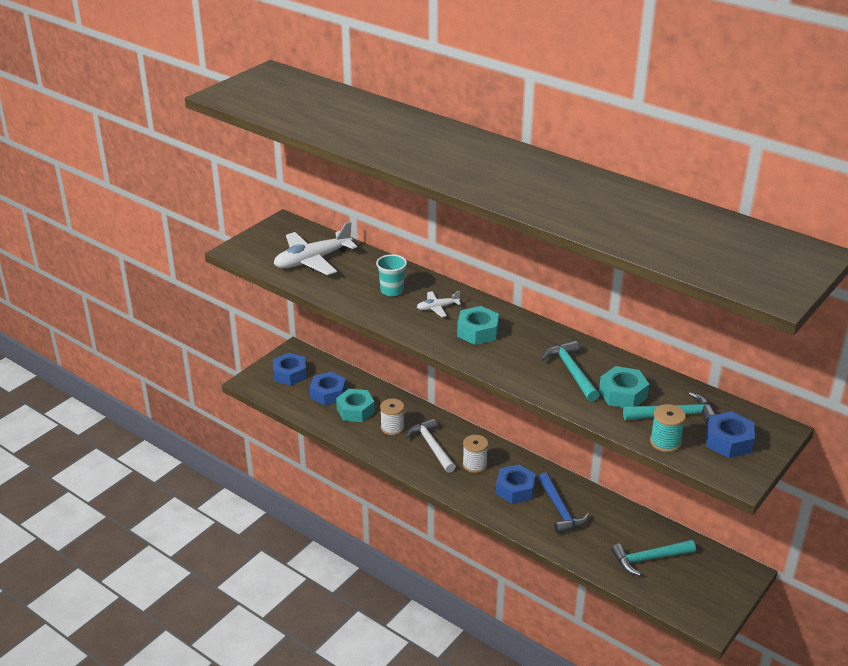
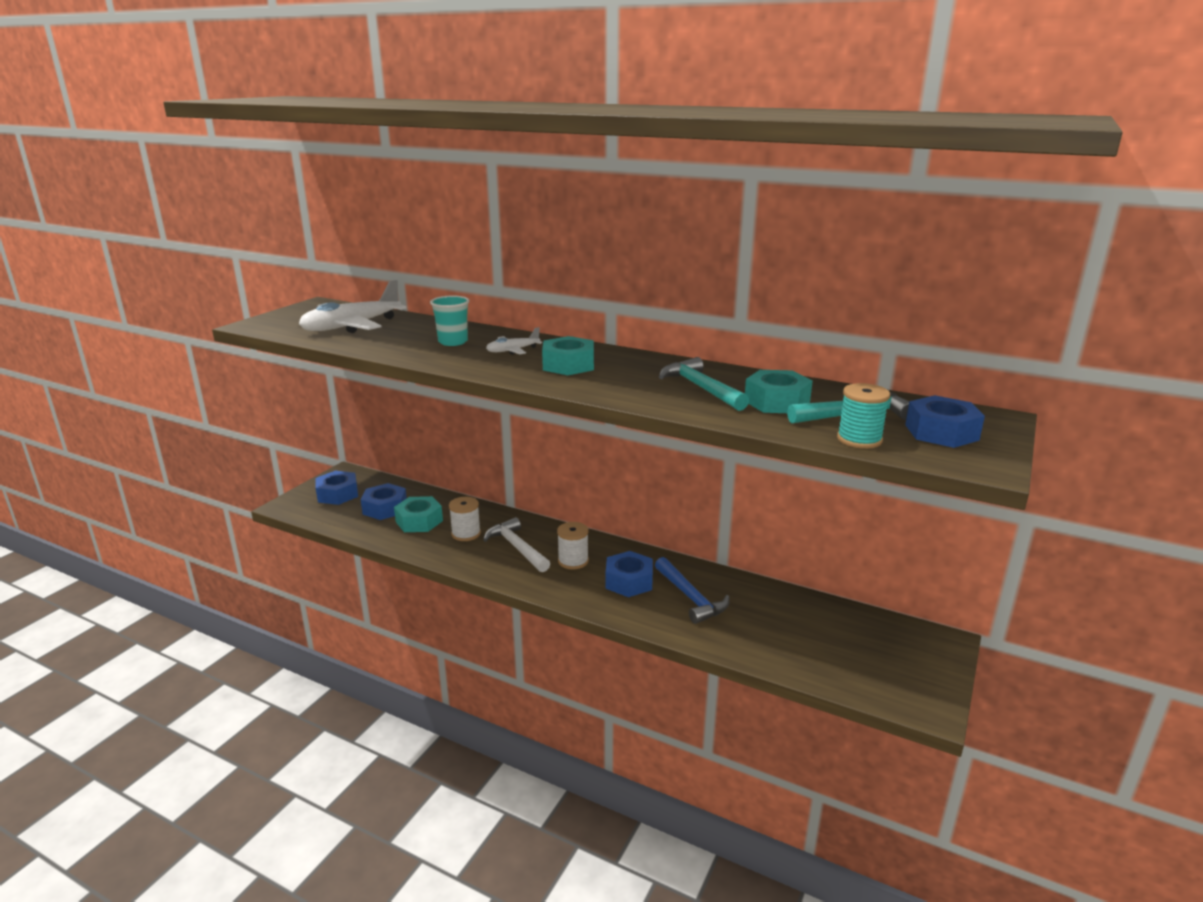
camera: 10 degrees left, 10 degrees down
(649, 559) = (820, 639): turquoise hammer -> none

